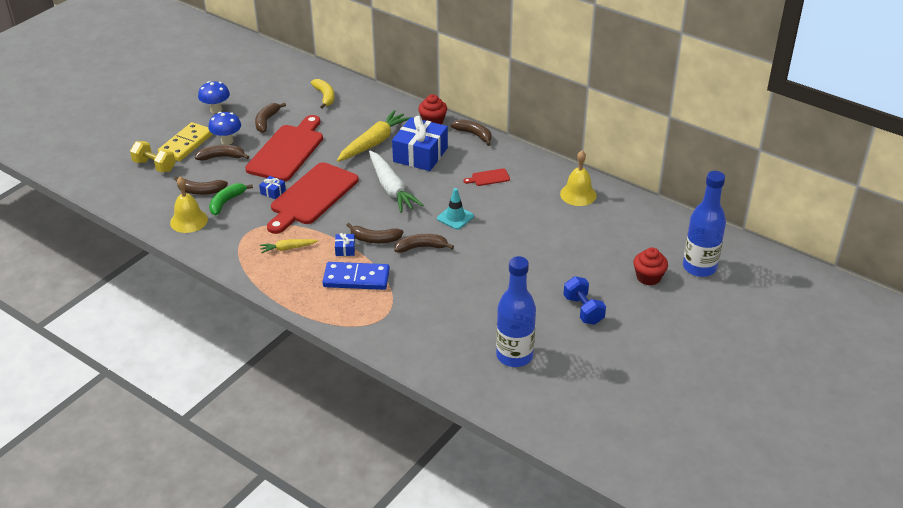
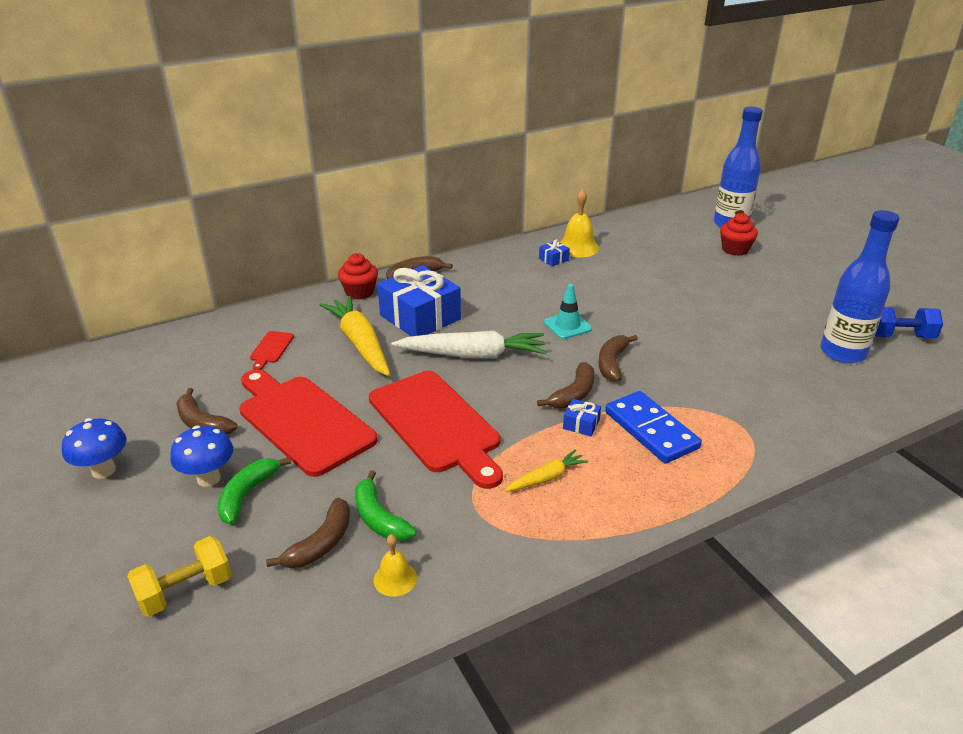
camera: 65 degrees left, 5 degrees down
(186, 144) = (163, 531): yellow domino -> none
(189, 221) = (395, 579): yellow bell -> yellow bell, size x0.60
(222, 157) = (247, 495): brown banana -> green banana
(273, 192) = (394, 460): blue gift -> blue gift (553, 259)
(288, 248) = (546, 478): yellow carrot -> yellow carrot turned 135 degrees counterclockwise
(325, 97) = (206, 356): yellow banana -> none
(356, 278) = (651, 430): blue domino -> blue domino turned 60 degrees counterclockwise
(488, 178) = (507, 286): red cutting board -> red cutting board (271, 349)
(583, 310) = (775, 294): blue dumbbell -> blue dumbbell (899, 336)

